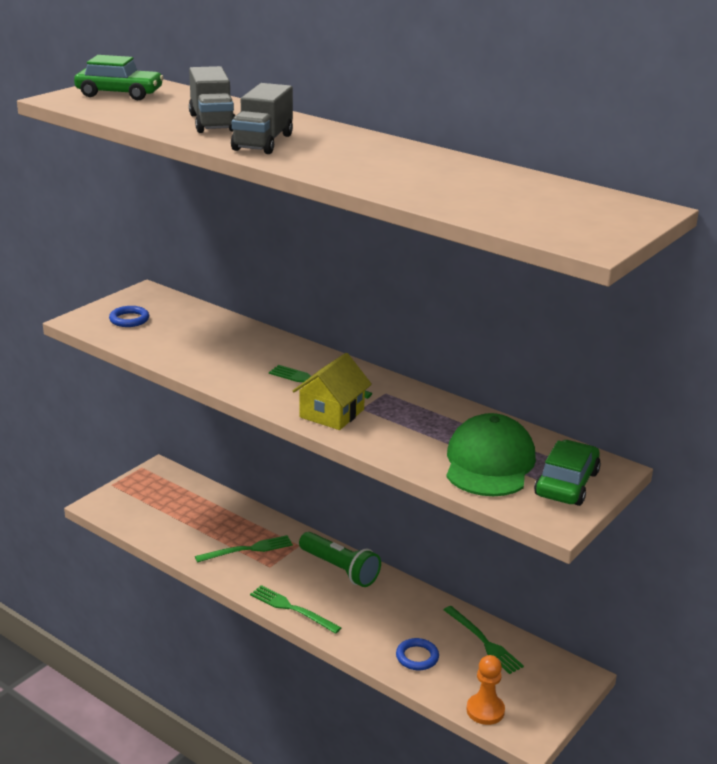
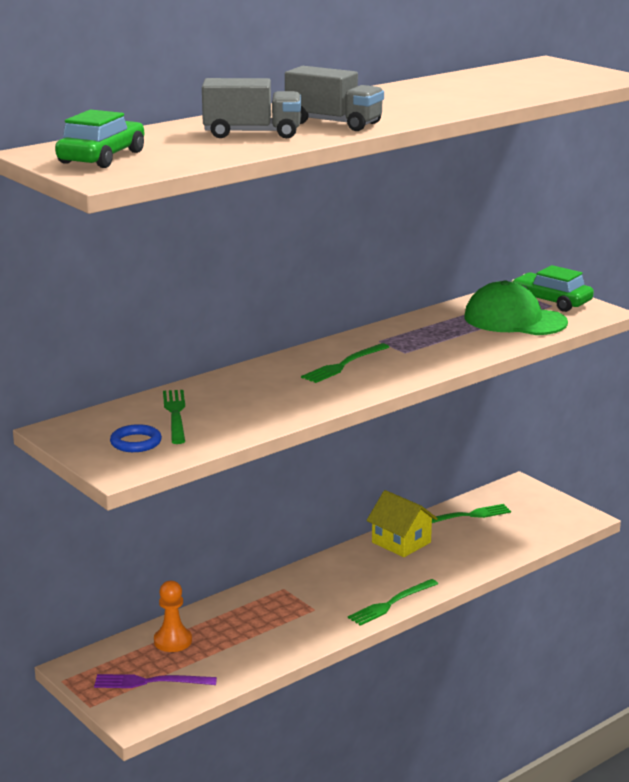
camera: 75 degrees left, 5 degrees down
(145, 504) = (150, 682): none -> purple fork
(247, 549) = (279, 619): green fork -> green fork (175, 414)
(332, 413) = (411, 364): yellow house -> yellow house (401, 542)
(340, 569) = (335, 570): green flashlight -> none
(417, 657) = (480, 549): blue ring -> none
(485, 710) = (554, 530): orange pawn -> orange pawn (173, 641)

